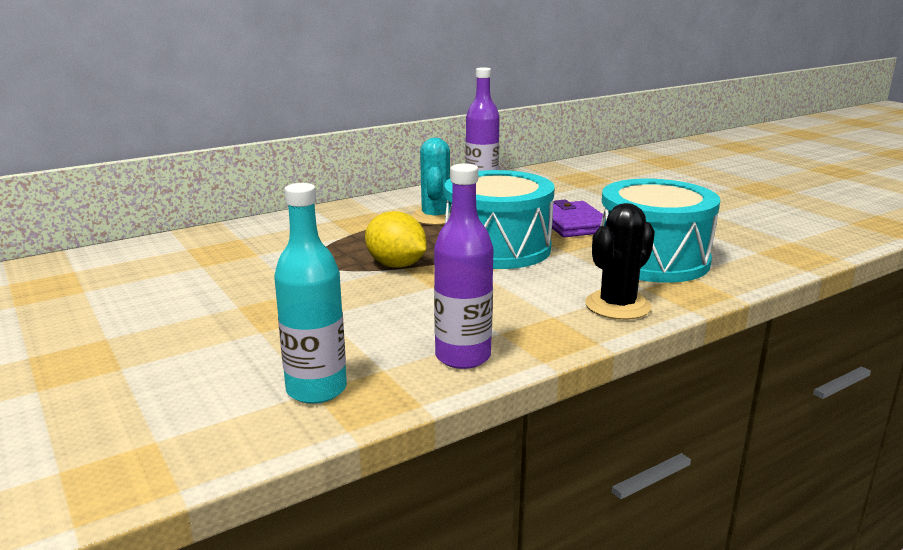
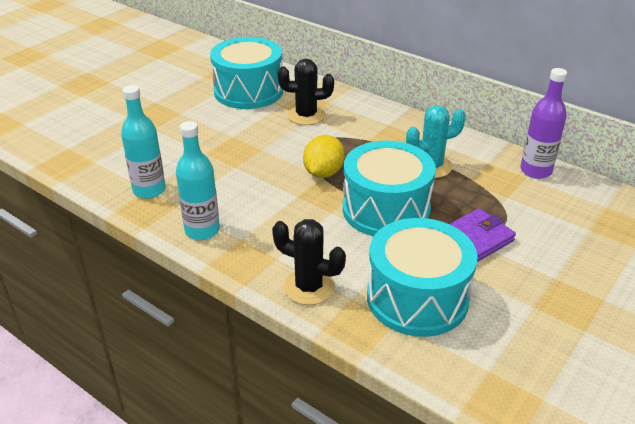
camera: 70 degrees right, 15 degrees up
(126, 279) = (248, 91): none -> turquoise drum
(251, 255) = (306, 116): none -> black cactus
(463, 357) = (202, 230): purple bottle -> turquoise bottle

